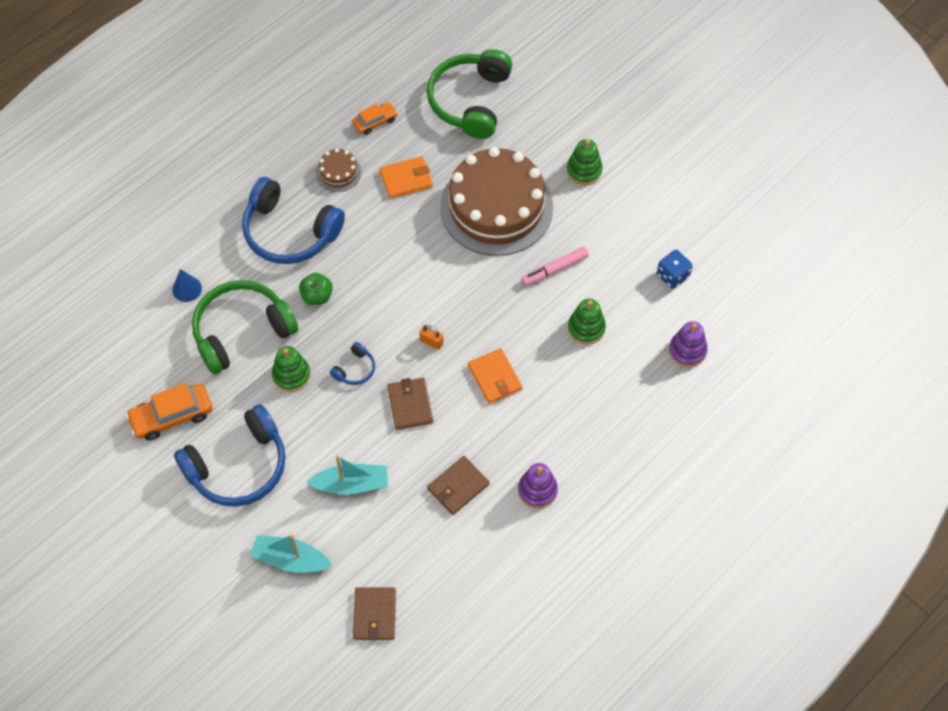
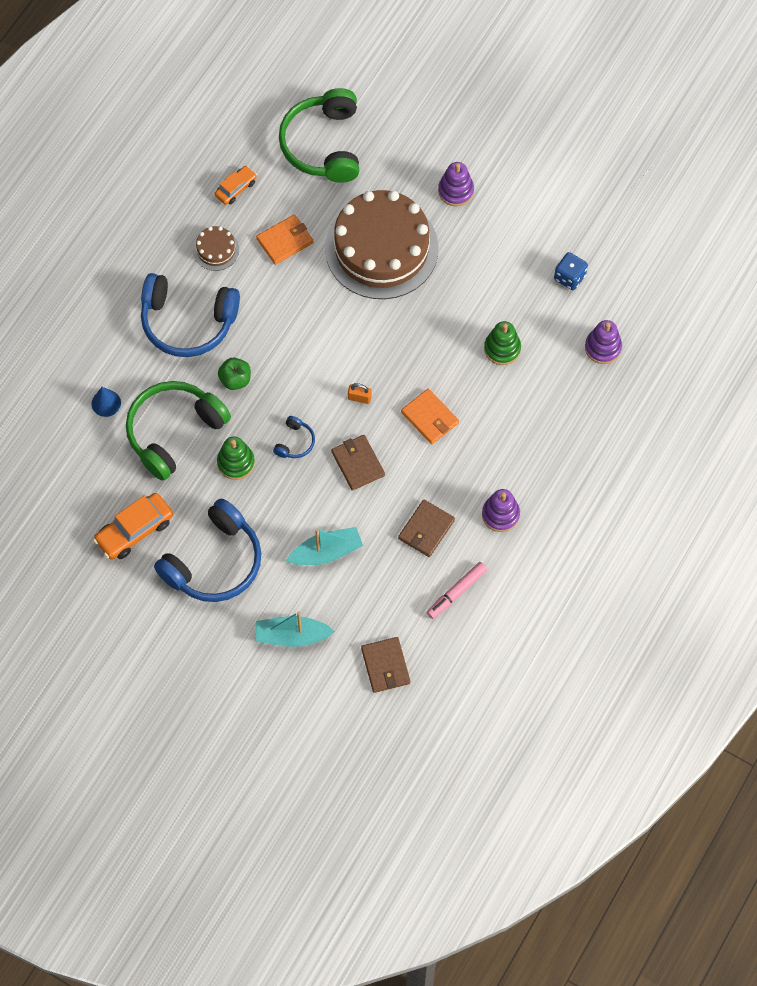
camera: 15 degrees left, 5 degrees up
(554, 269) = (456, 298): pink marker -> pink marker (456, 592)
(584, 170) = (456, 191): green stacking toy -> purple stacking toy

